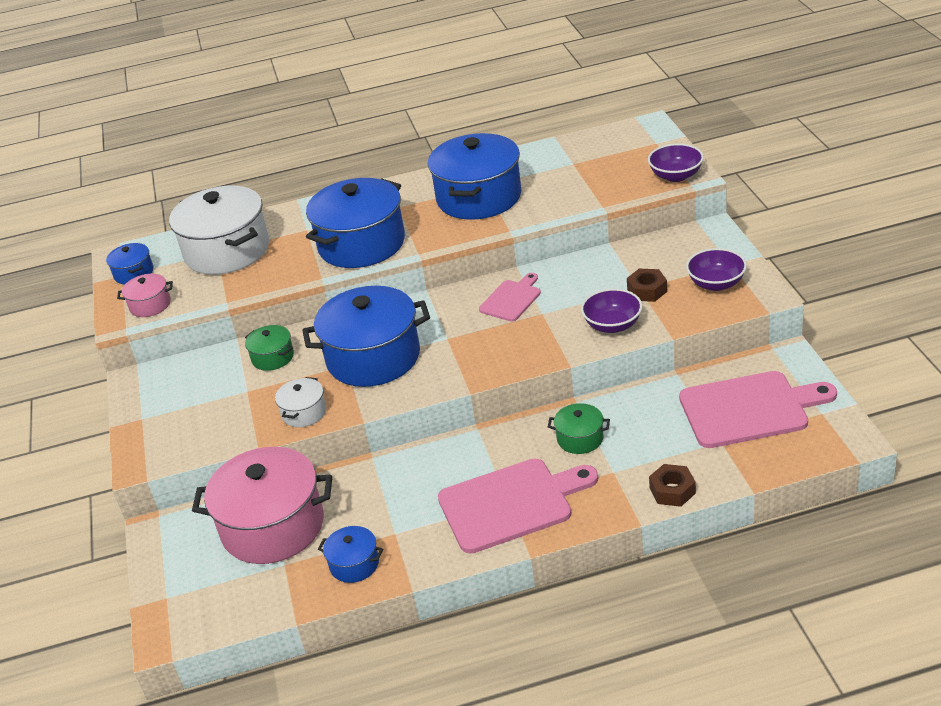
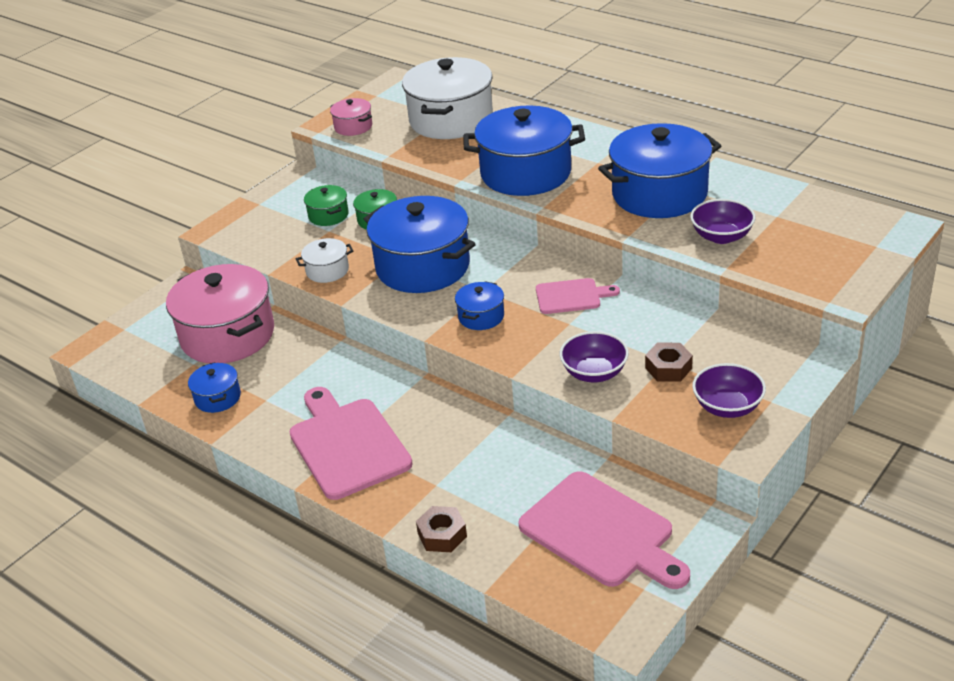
camera: 50 degrees right, 0 degrees up
(134, 273) = (383, 98): blue pot -> blue pot (481, 316)
(511, 504) = (347, 444): pink cutting board -> pink cutting board turned 150 degrees counterclockwise
(580, 438) = (461, 442): green pot -> green pot (328, 215)
(676, 176) = (833, 286): purple bowl -> purple bowl (721, 236)

